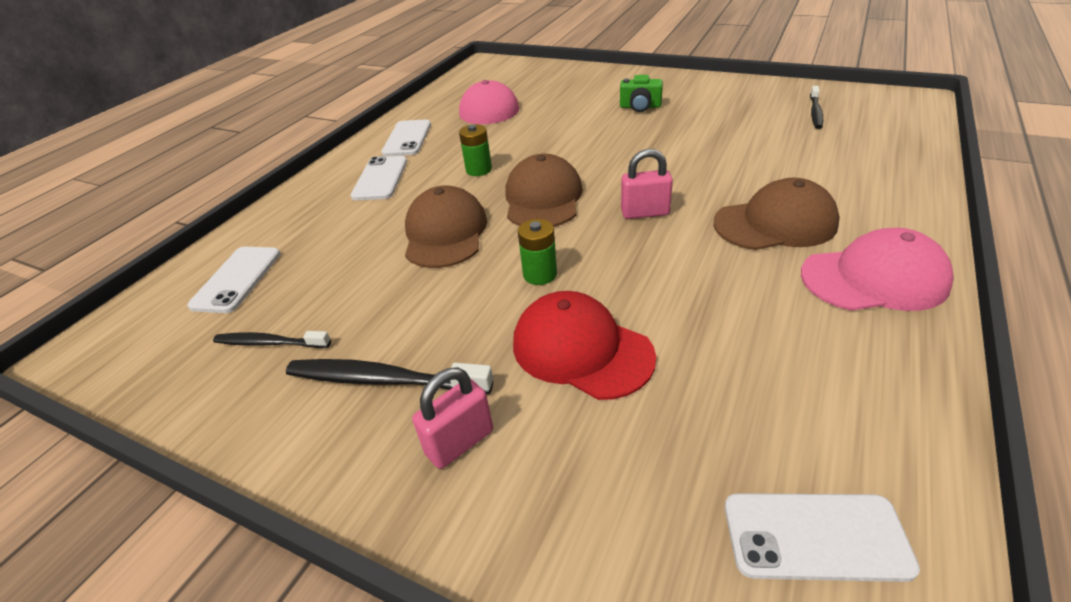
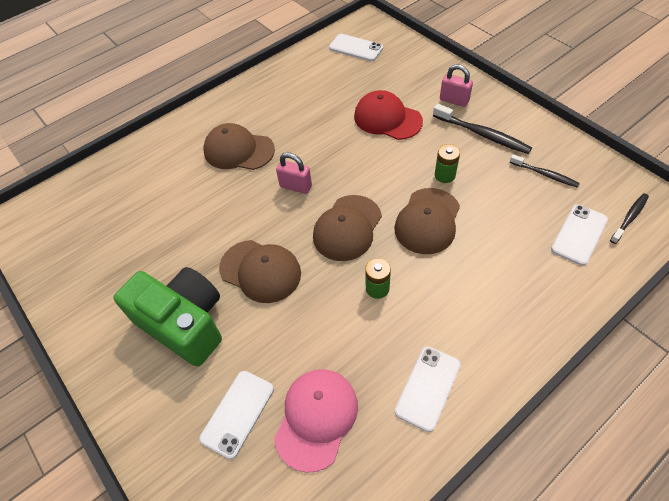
camera: 155 degrees left, 15 degrees up
(380, 178) = (466, 317): white phone -> white phone (237, 413)
(460, 442) = (454, 100): pink padlock -> pink padlock turned 45 degrees clockwise
(540, 274) = (384, 165): green battery -> green battery (444, 175)
(581, 349) = (387, 119): red cap -> red cap turned 150 degrees clockwise
(608, 146) = (260, 271): none -> brown cap
(640, 107) = (184, 323): green camera -> green camera, size x2.19
(815, 112) = (85, 238): black toothbrush -> black toothbrush (629, 218)
(874, 278) = (238, 107): pink cap -> none

